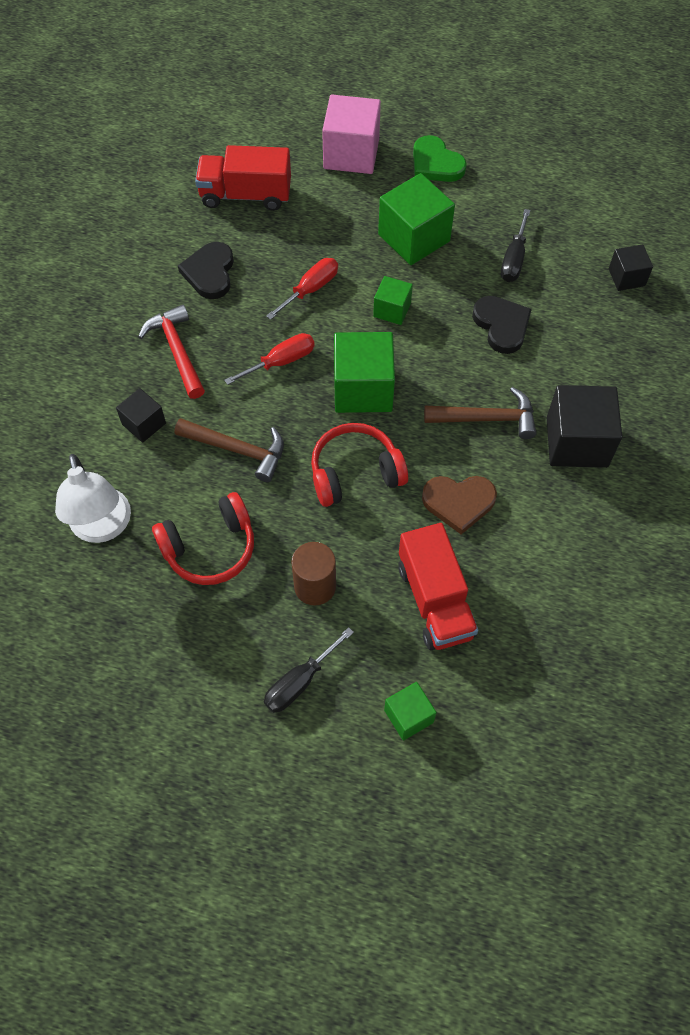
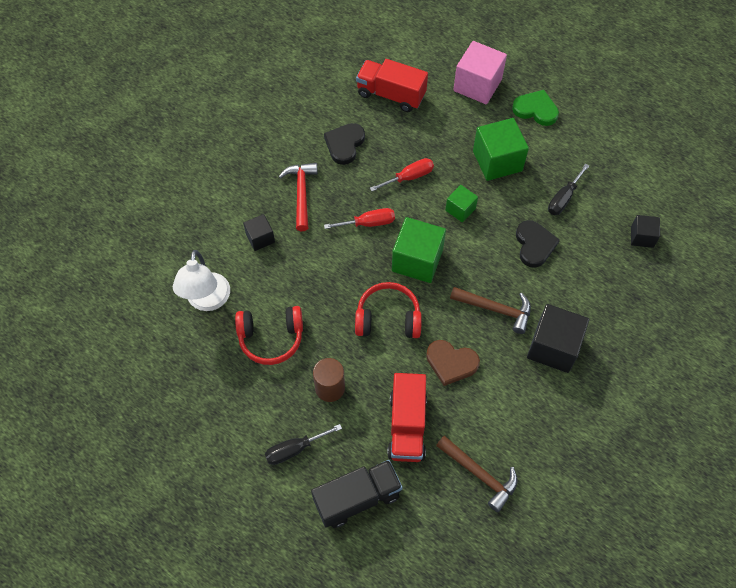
camera: 20 degrees right, 0 degrees up
(238, 450) = (315, 276): brown hammer -> brown hammer (480, 474)
(408, 716) = (357, 498): green cube -> black truck
(435, 164) = (535, 110): green heart -> green heart turned 135 degrees clockwise

